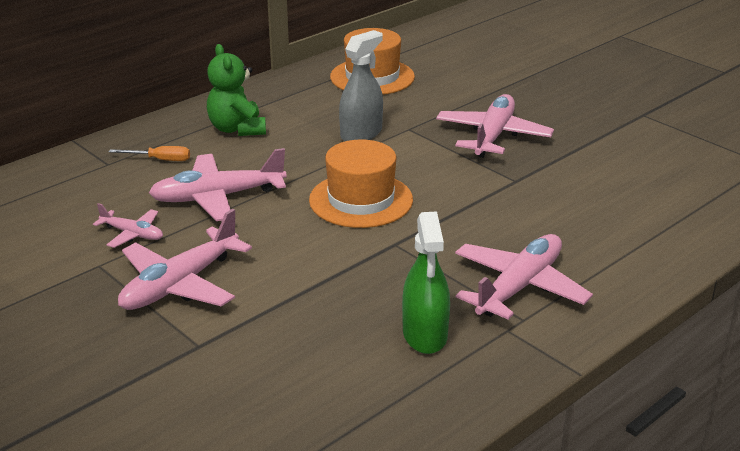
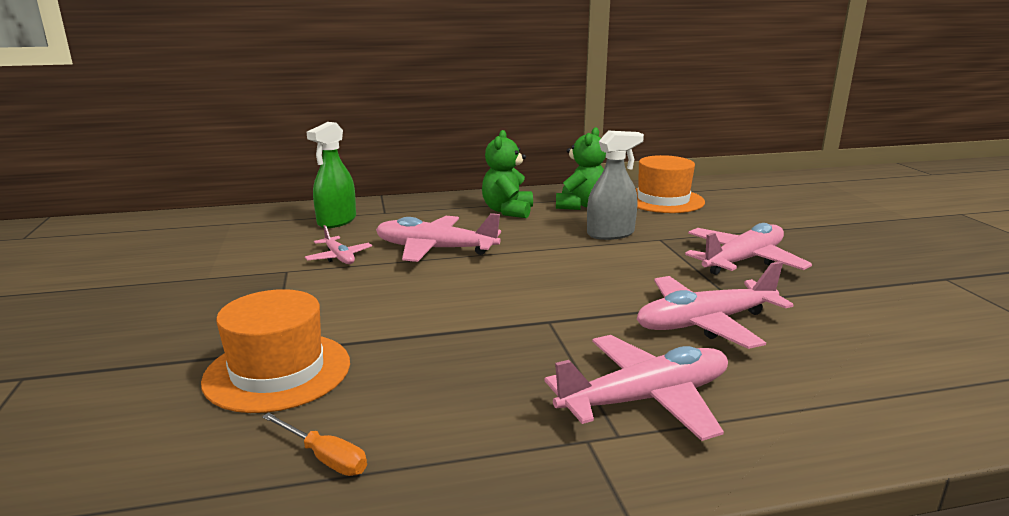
camera: 30 degrees right, 10 degrees down
(160, 160) = (424, 217): orange screwdriver -> orange screwdriver (324, 458)
(180, 284) = (323, 300): pink plane -> pink plane (704, 323)
(302, 103) = (581, 206): none -> green teddy bear
(361, 200) = (555, 279): orange hat -> orange hat (277, 371)
(425, 335) = (487, 412): green spray bottle -> green spray bottle (337, 221)

